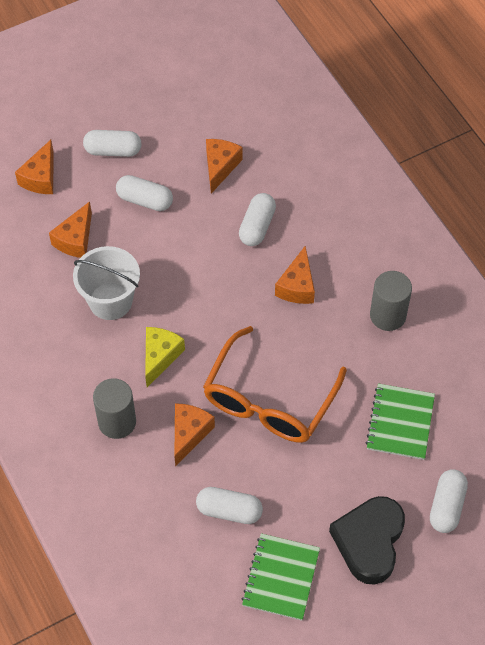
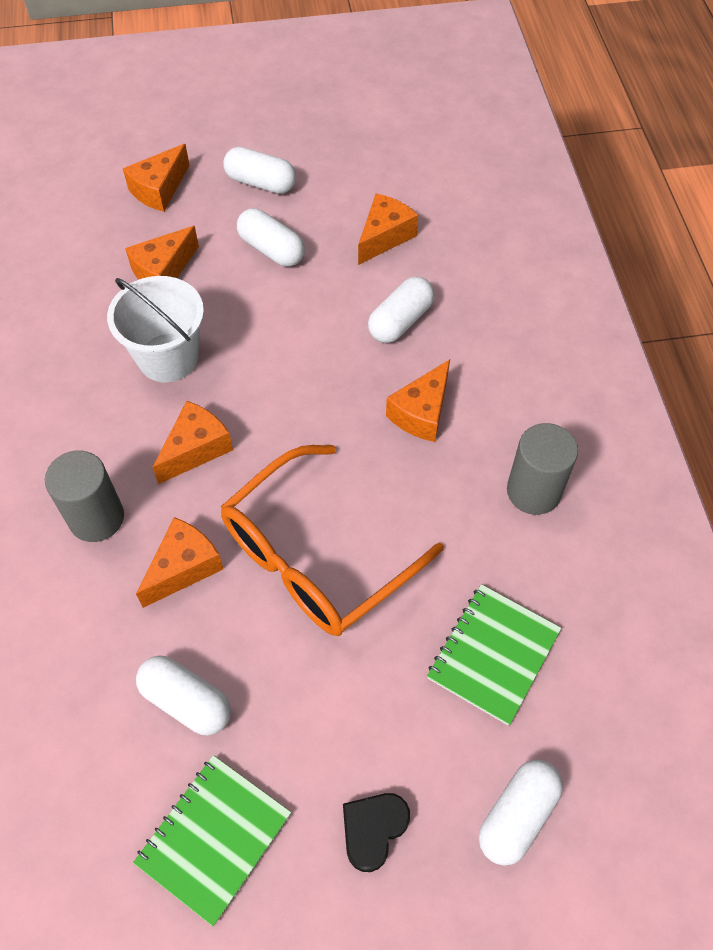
camera: 20 degrees right, 0 degrees up
(160, 357) = (196, 449): yellow cheese -> orange cheese
(369, 541) = (373, 830): black heart -> black heart, size x0.55

